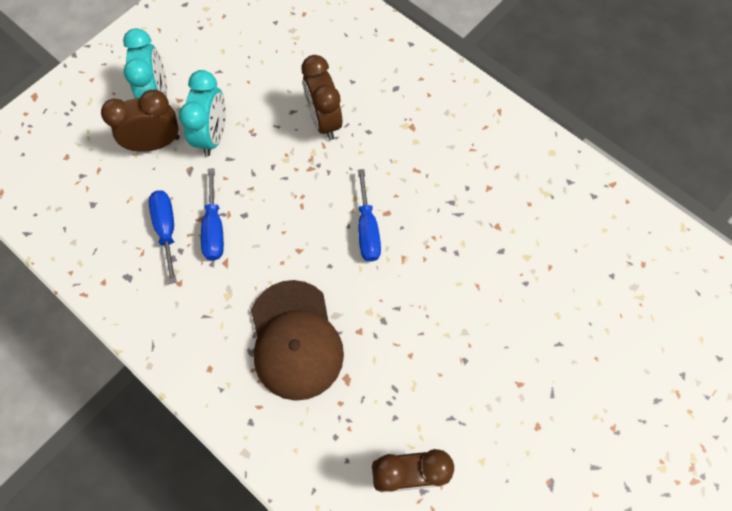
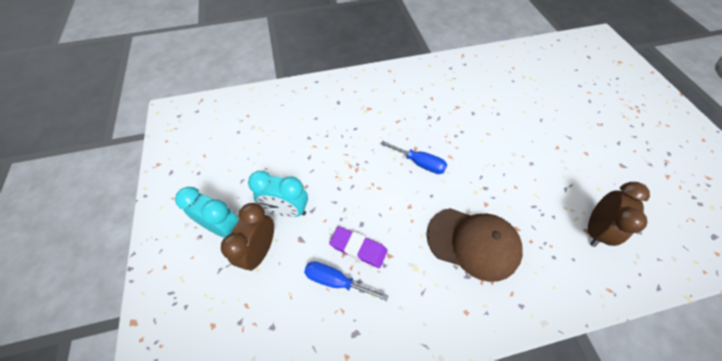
camera: 55 degrees left, 10 degrees down
(213, 136) = (287, 210): turquoise clock -> turquoise clock turned 150 degrees clockwise
(214, 228) = (358, 248): blue screwdriver -> purple eraser
(324, 121) = (330, 144): brown clock -> none

